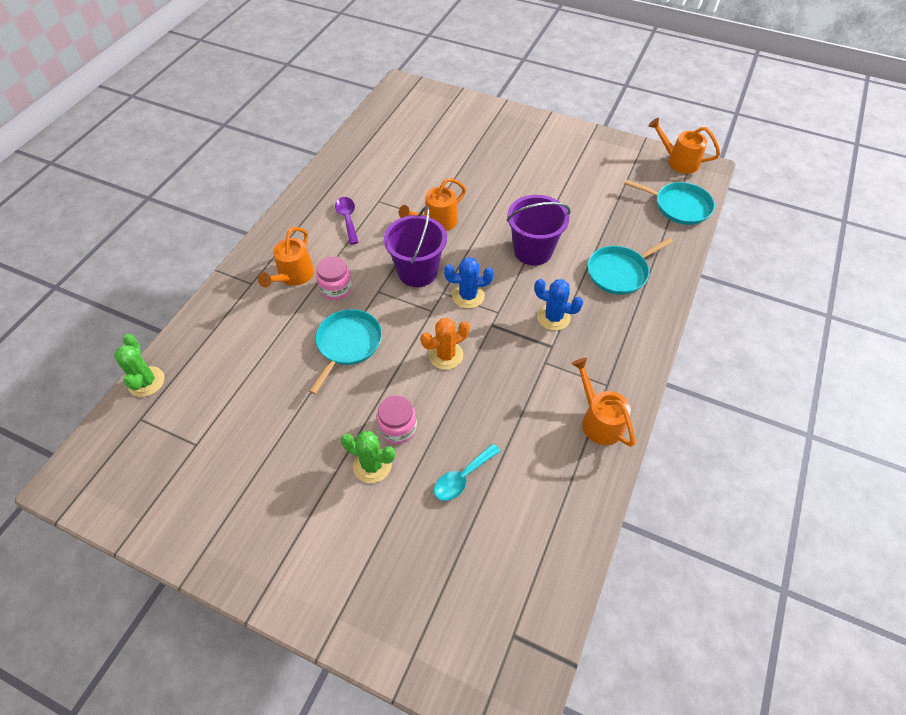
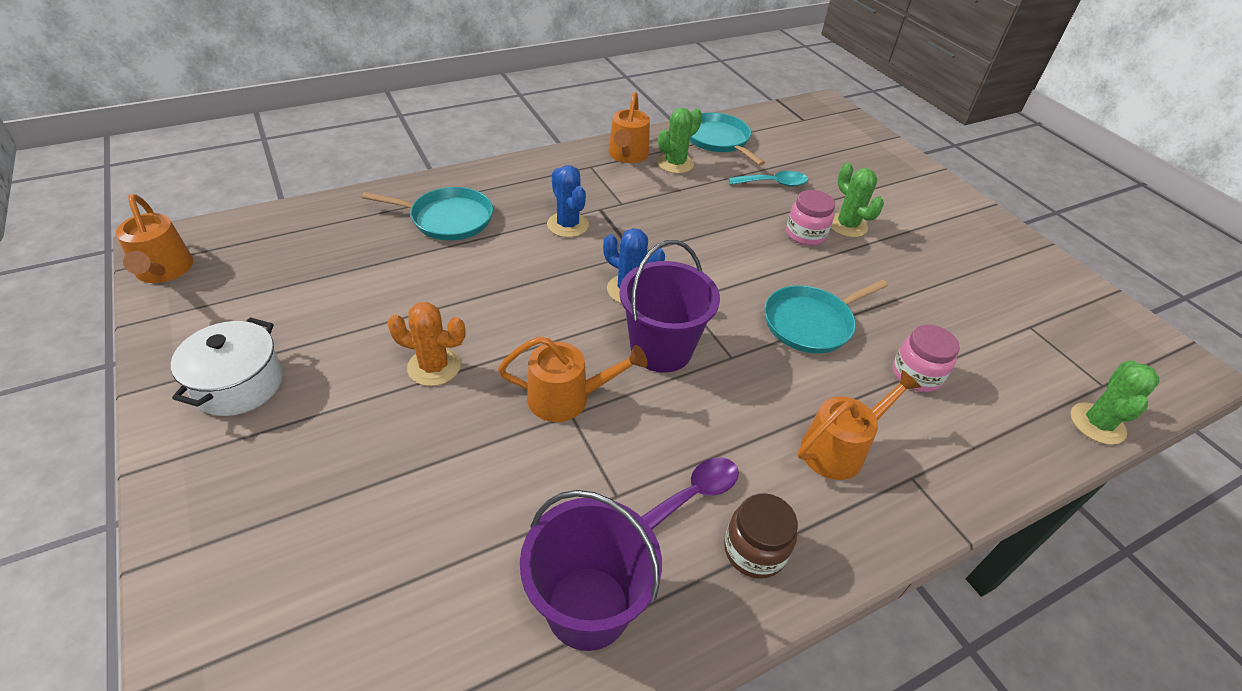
camera: 145 degrees left, 10 degrees down
(309, 214) = (754, 550): none -> brown jar
(336, 288) = (785, 393): pink jar -> pink jar (916, 375)
(347, 219) = (694, 494): purple spoon -> purple spoon turned 150 degrees counterclockwise
(445, 355) = (710, 256): orange cactus -> orange cactus (434, 367)
(533, 251) = (499, 288): purple bucket -> purple bucket (588, 607)
(556, 440) = (675, 164): none -> green cactus
(566, 149) = (239, 384): none -> white pot
(679, 206) = (275, 231): turquoise pan -> turquoise pan (718, 140)

